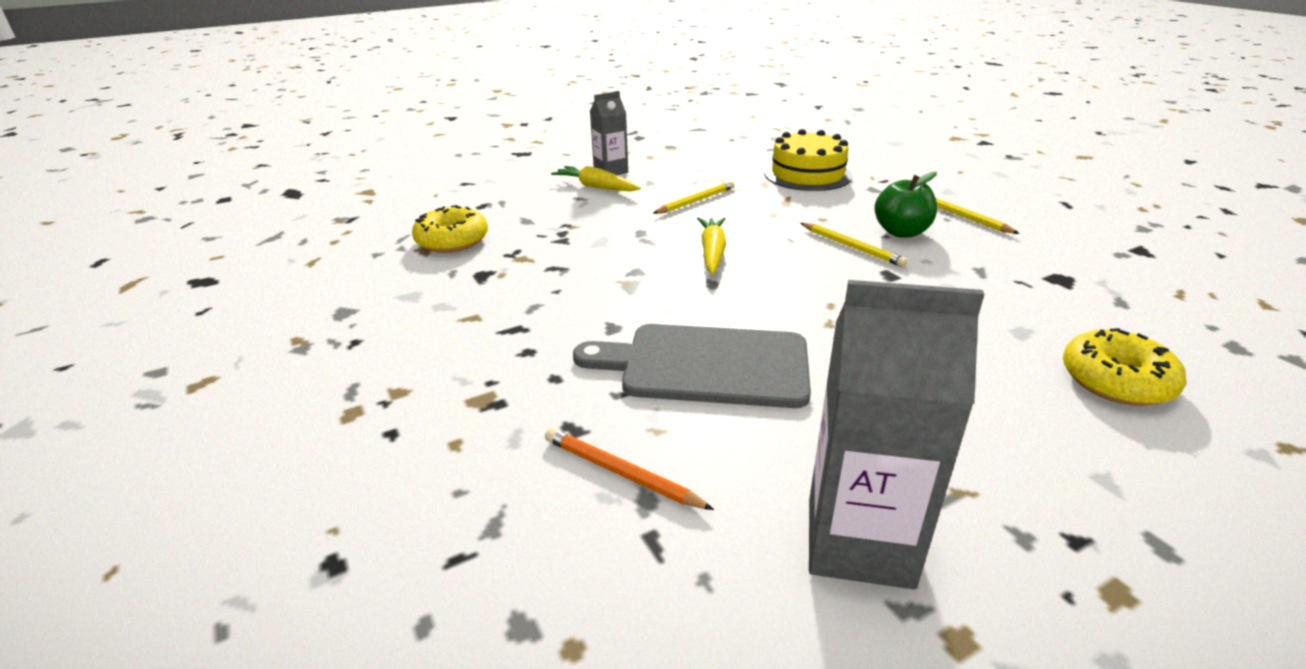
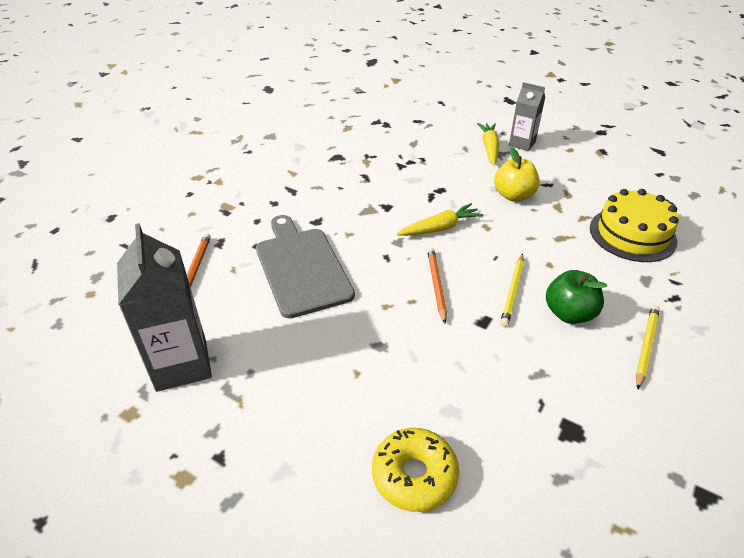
camera: 60 degrees right, 10 degrees up
(452, 240) = (365, 131): yellow donut -> none
(696, 201) = (513, 195): yellow pencil -> yellow apple
(813, 283) = (436, 285): none -> orange pencil

